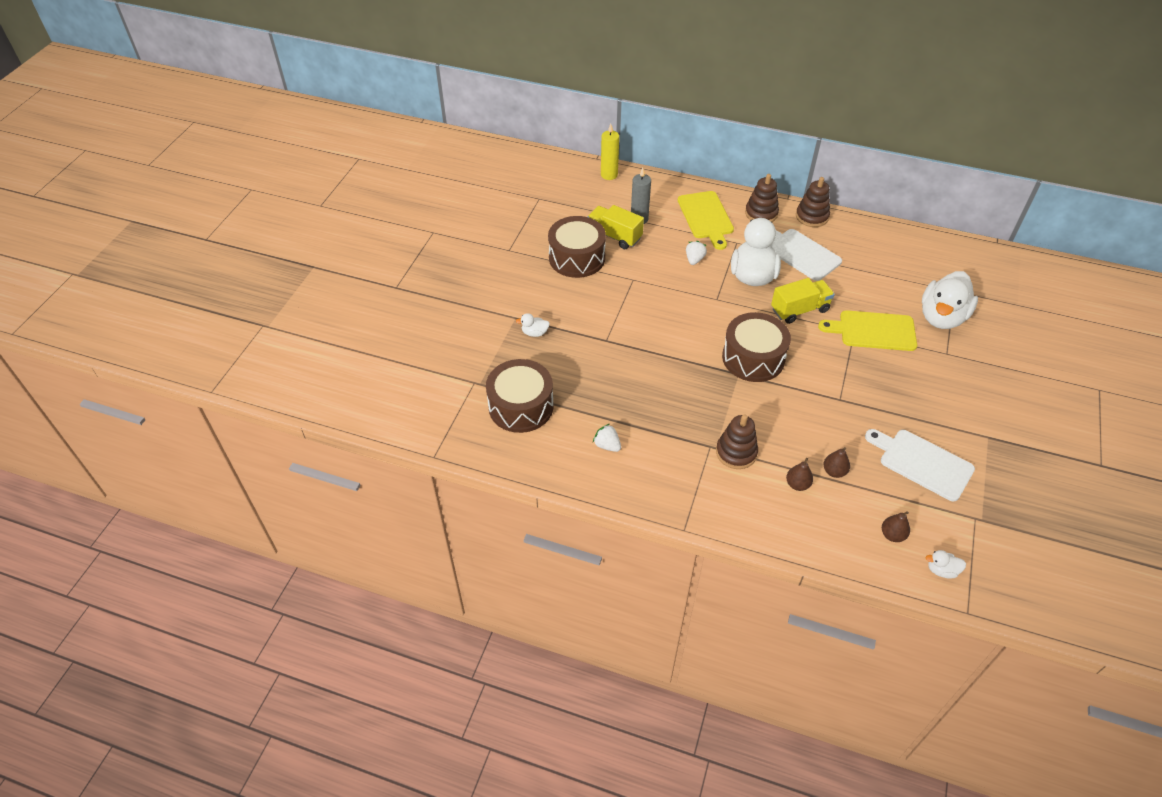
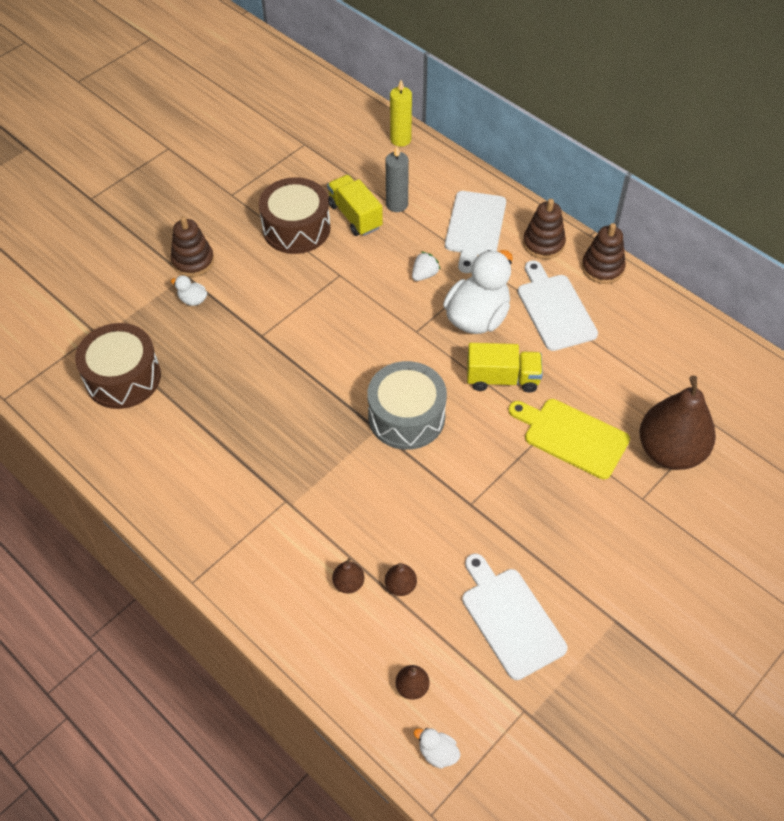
camera: 25 degrees right, 5 degrees up
(607, 445) = (179, 455): white strawberry -> none
(706, 217) = (475, 227): yellow cutting board -> white cutting board
(736, 452) = (308, 519): brown stacking toy -> brown stacking toy (193, 261)
(753, 358) = (406, 417): brown drum -> grey drum
(941, 317) = (670, 451): white duck -> brown pear

